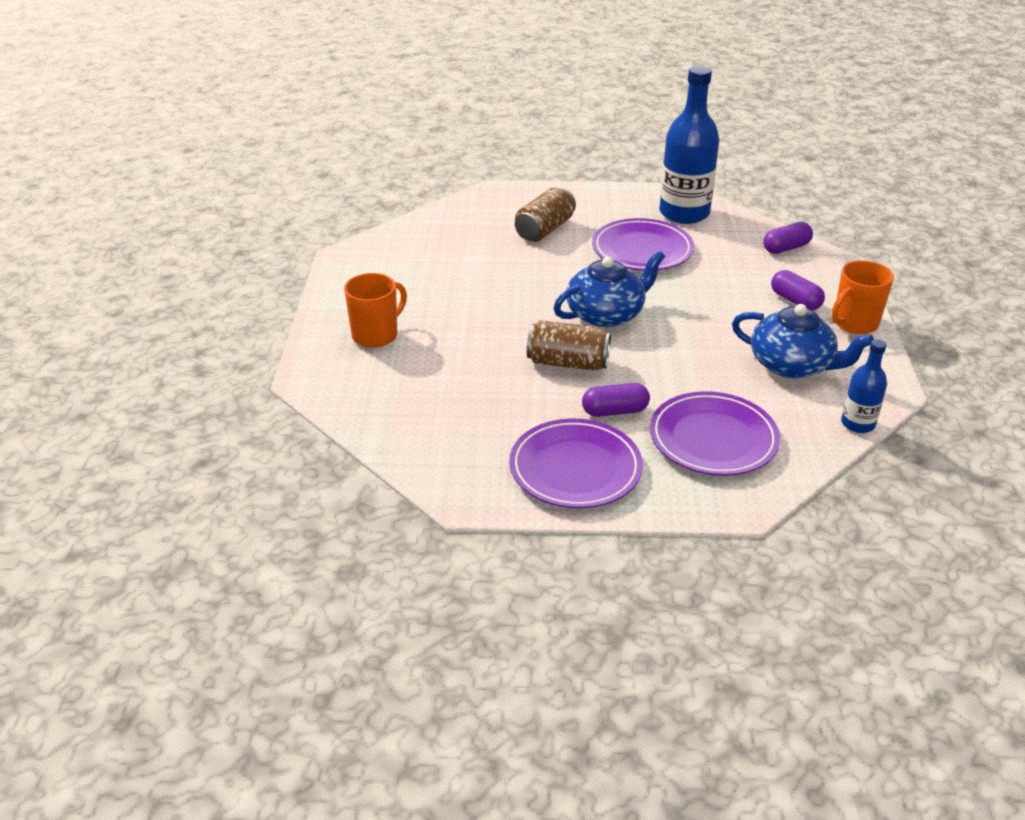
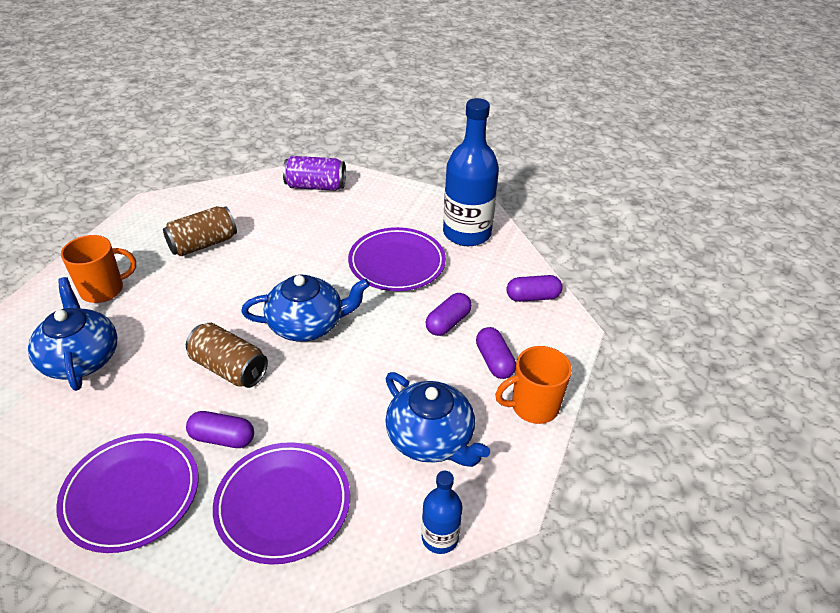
camera: 20 degrees right, 5 degrees up
(416, 391) = (81, 358): none -> blue teapot
(500, 206) = (315, 186): none -> purple can
(544, 230) = (331, 219): brown can -> brown can (203, 244)
(731, 283) = (448, 323): none -> purple capsule

